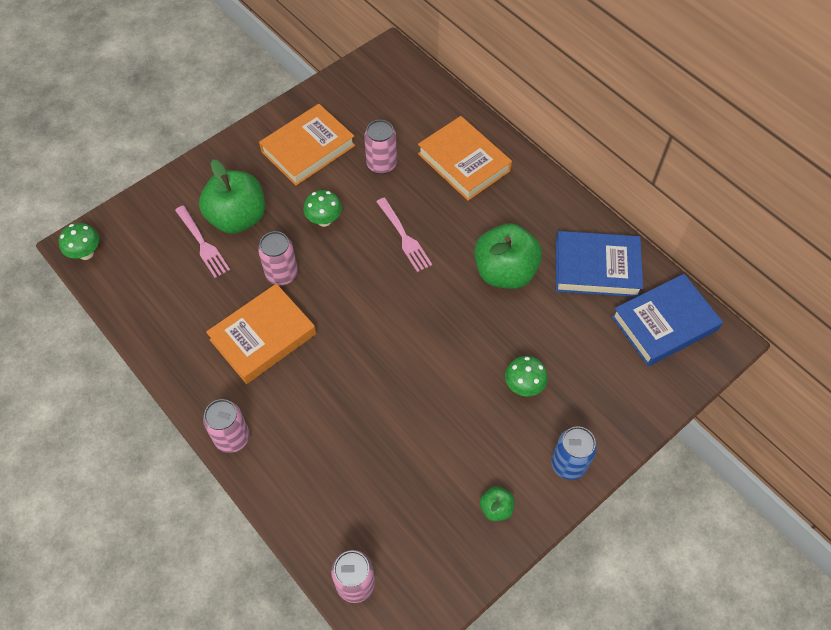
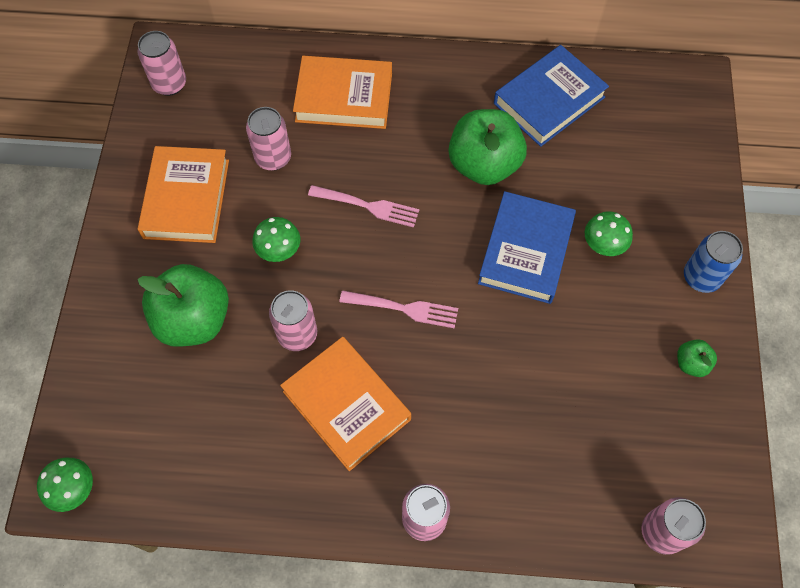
camera: 45 degrees left, 5 degrees up
(202, 244) = (188, 374): pink fork -> pink fork (404, 309)
(263, 337) = (346, 405): orange book -> orange book turned 45 degrees counterclockwise
(371, 77) = (169, 84): none -> pink can
(664, 323) = (644, 103): blue book -> blue book (525, 251)

